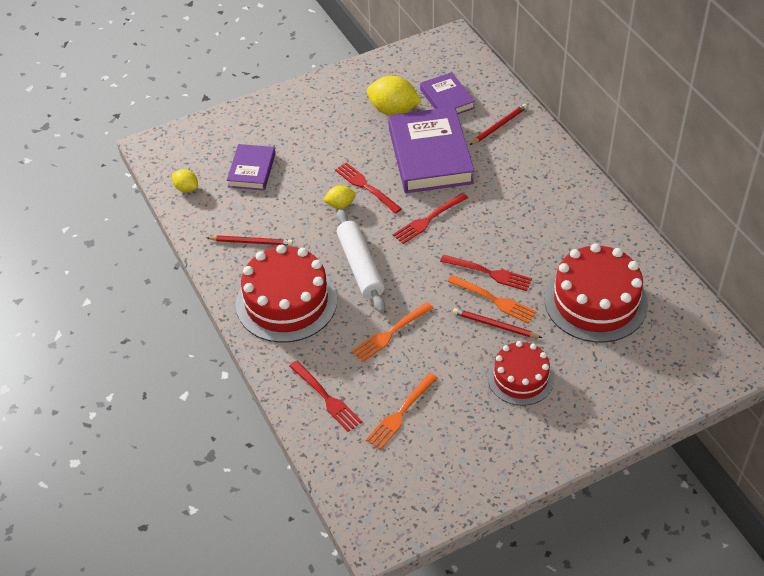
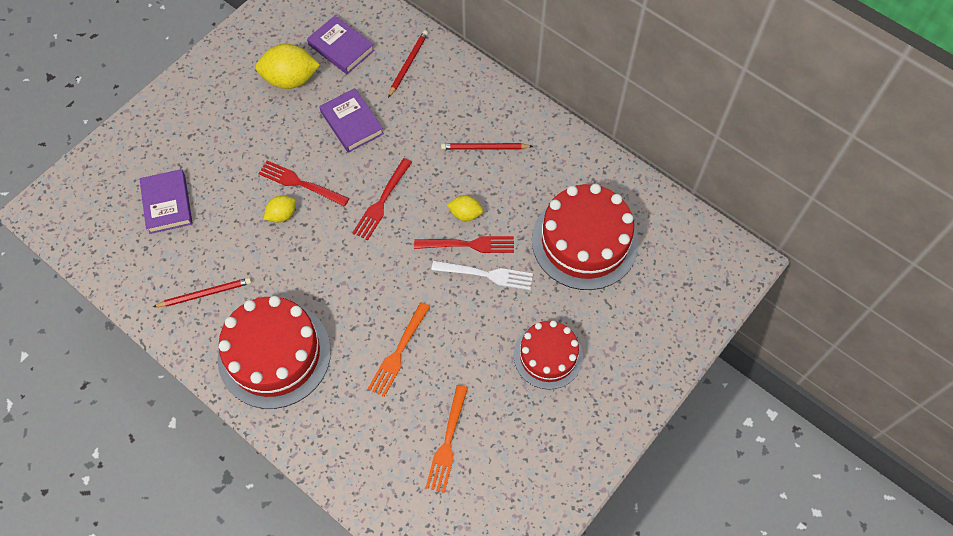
camera: 25 degrees left, 15 degrees up
(186, 188) = (103, 251): yellow lemon -> yellow lemon (465, 214)
(326, 398) = (364, 453): red fork -> none
(360, 266) = (334, 283): white rolling pin -> none
(430, 155) = (352, 123): purple book -> purple book, size x0.55
(494, 300) = (486, 274): orange fork -> white fork
(495, 325) = (499, 304): red pencil -> red pencil (484, 148)

